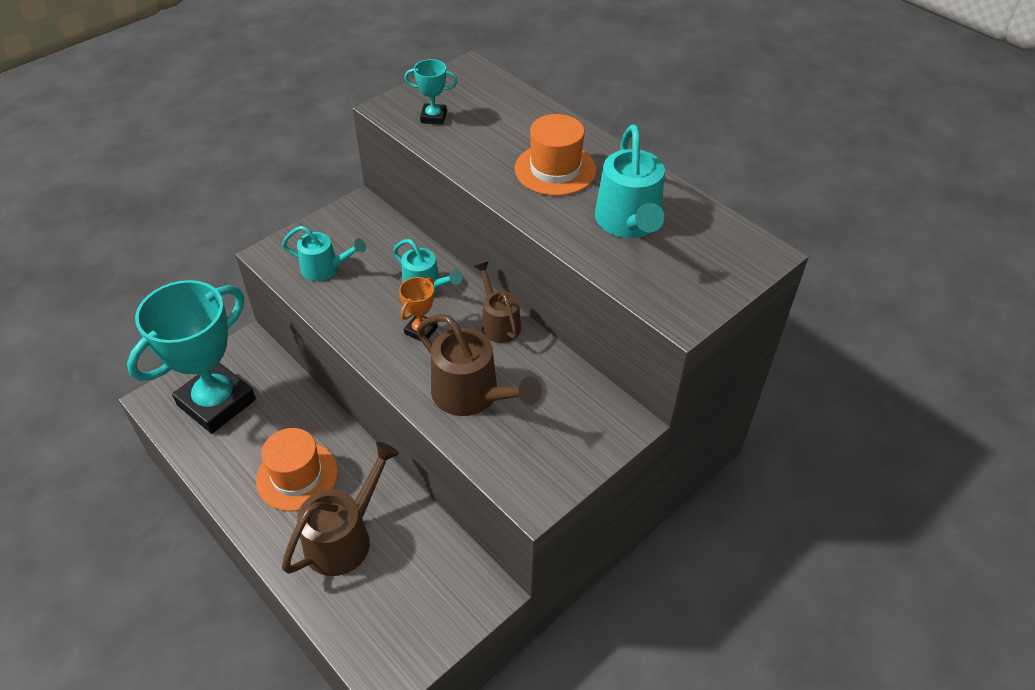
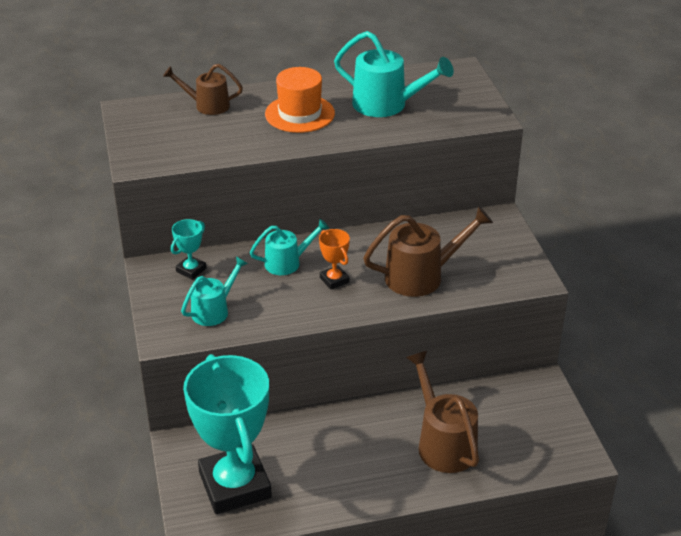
camera: 60 degrees left, 10 degrees down
(297, 476) = (361, 454): orange hat -> none
(433, 117) = (175, 146): turquoise trophy -> turquoise trophy (191, 270)
(498, 323) = (359, 240): brown watering can -> brown watering can (207, 105)

